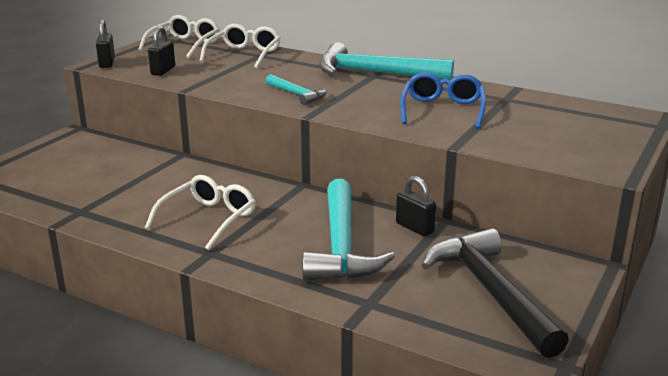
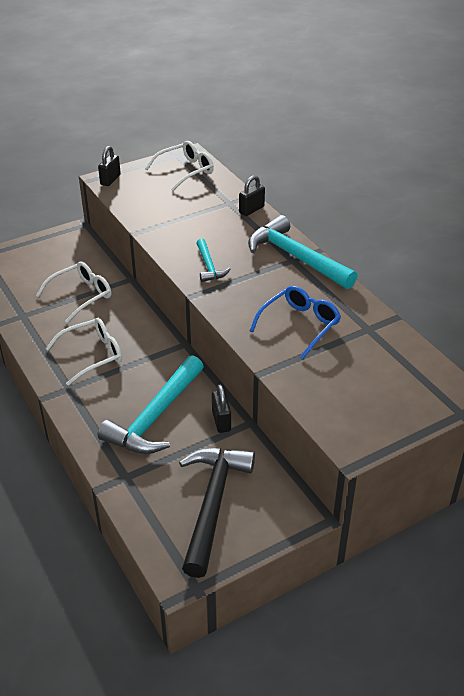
camera: 30 degrees right, 15 degrees up
(163, 71) = (140, 202): black padlock -> black padlock (251, 210)
(244, 55) = (218, 199): white glasses -> white glasses (81, 296)

